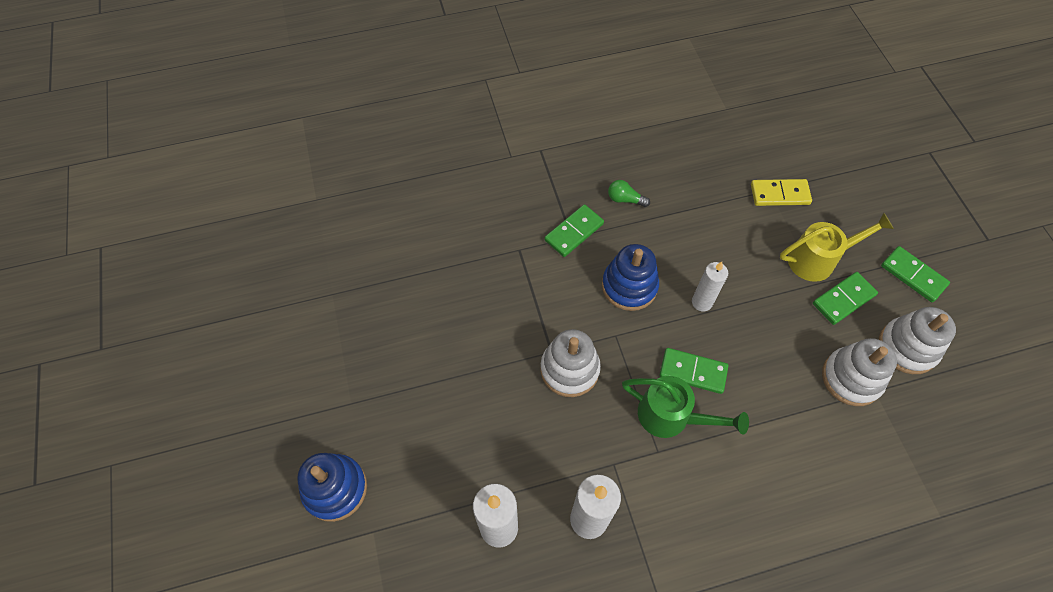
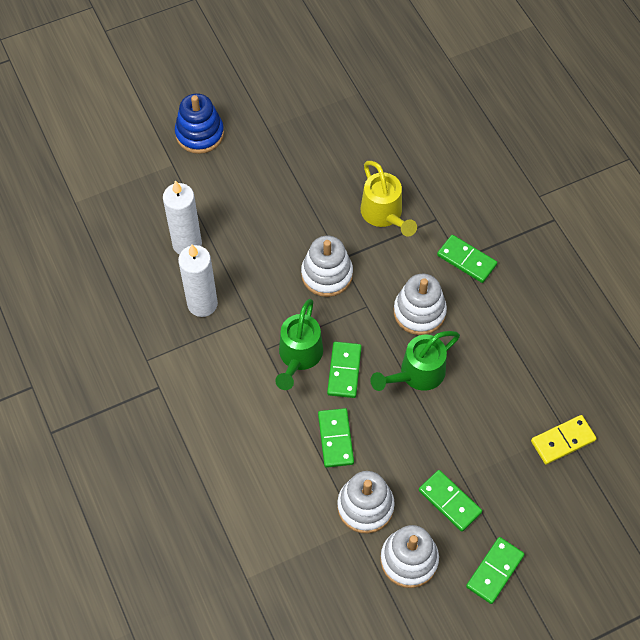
camera: 80 degrees right, 0 degrees up
(625, 199) = (516, 299): green light bulb -> none
(629, 286) = (419, 312): blue stacking toy -> white stacking toy
(702, 302) = (416, 374): white candle -> green watering can
(774, 394) = (335, 439): none -> green domino
(779, 194) = (563, 441): yellow domino -> yellow domino turned 75 degrees clockwise
(818, 259) = (490, 478): yellow watering can -> yellow watering can (384, 215)

